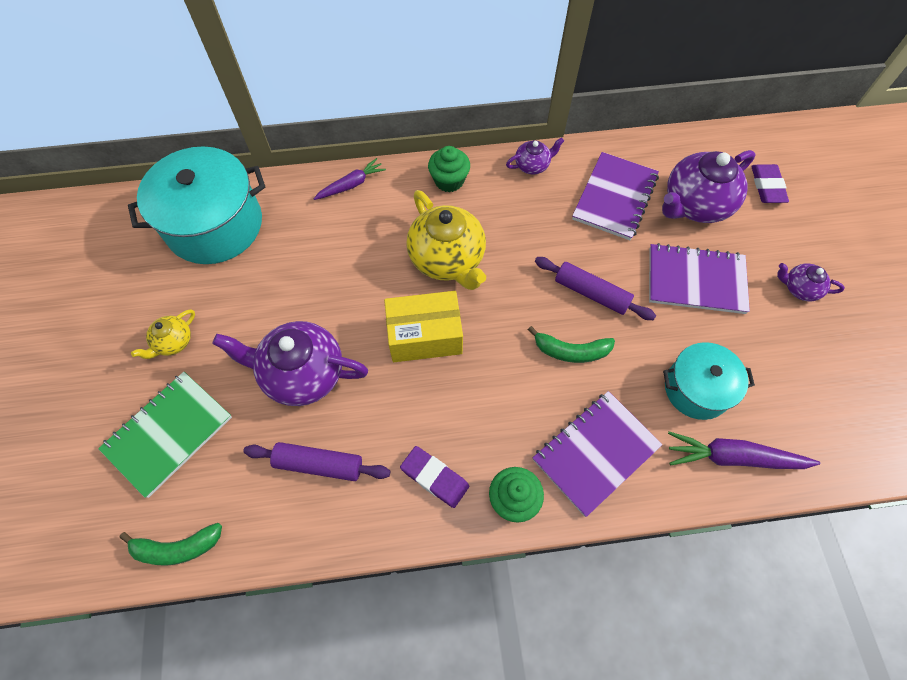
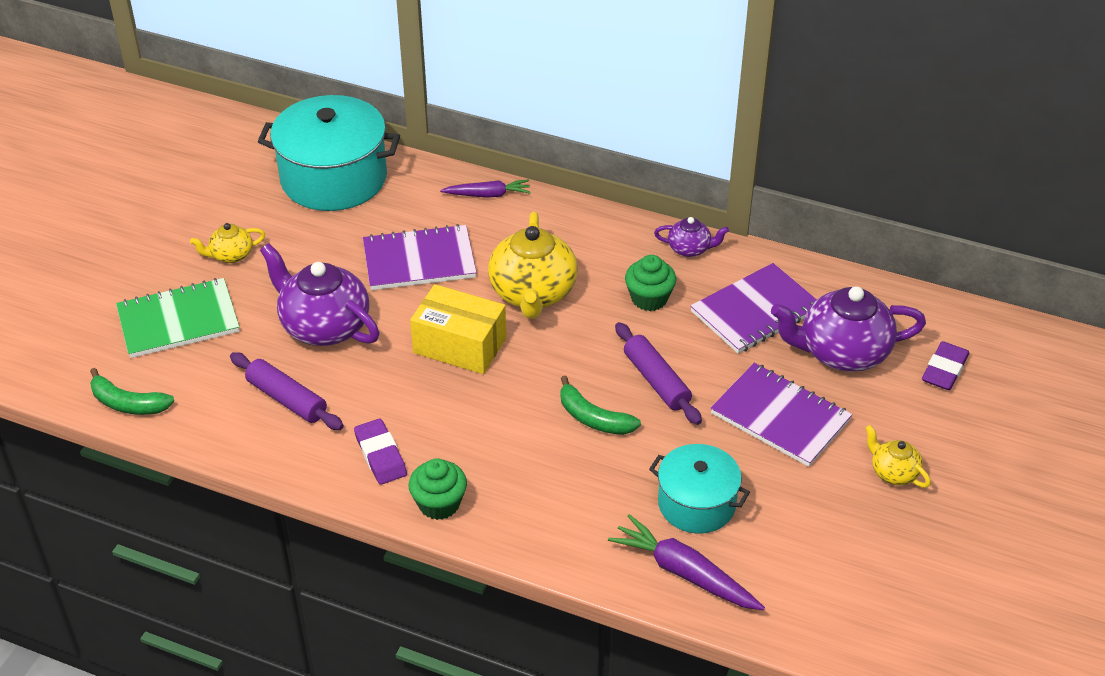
camera: 30 degrees right, 20 degrees down
(449, 180) = (589, 228): green cupcake -> green cupcake (649, 298)
(595, 453) = (547, 506): purple notebook -> purple notebook (419, 260)
(799, 288) = (893, 472): purple teapot -> yellow teapot

